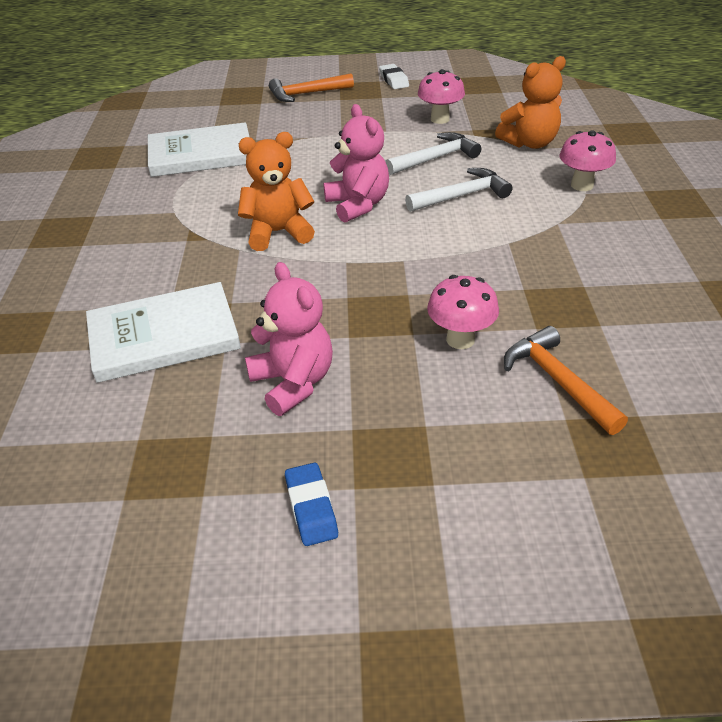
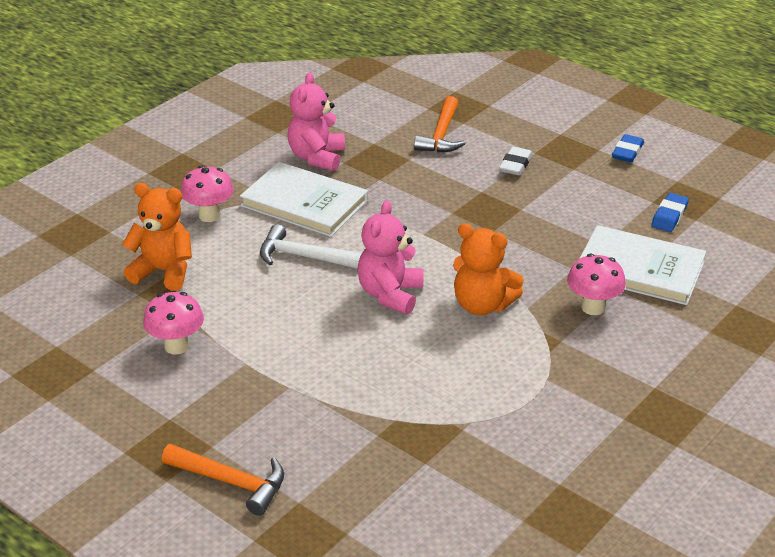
camera: 140 degrees left, 5 degrees down
(175, 424) = (669, 216): none -> blue eraser
(201, 154) = (454, 446): white book -> white book (304, 203)
(293, 383) = (582, 202): pink teddy bear -> pink teddy bear (317, 157)
(393, 80) = (111, 440): white eraser -> white eraser (515, 165)
(435, 158) = (261, 303): white hammer -> none
(460, 339) = (460, 175): pink mushroom -> pink mushroom (593, 307)

